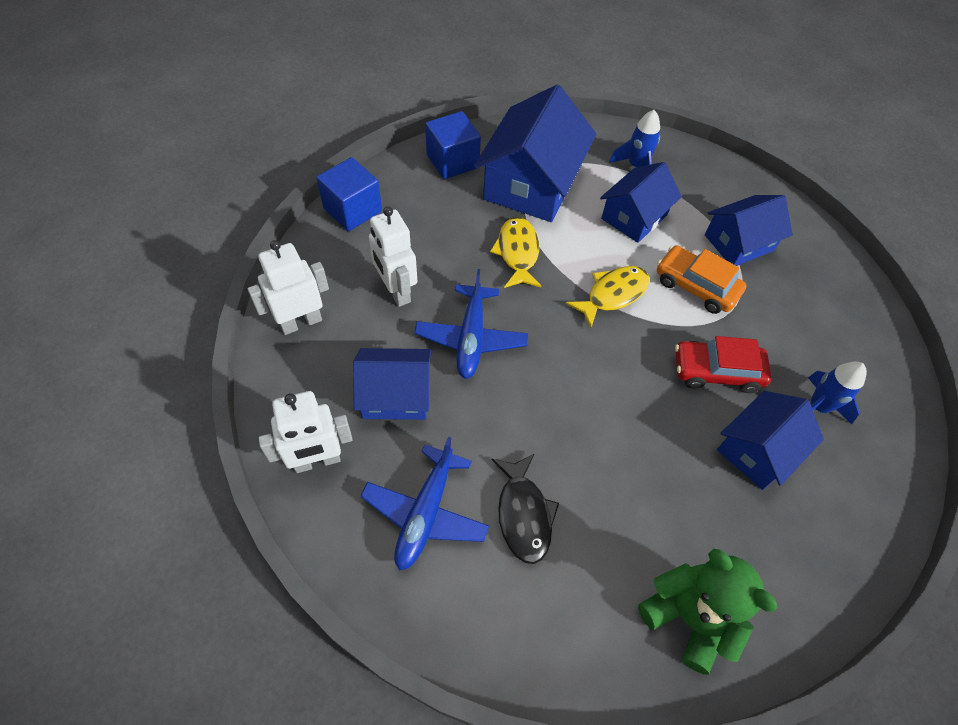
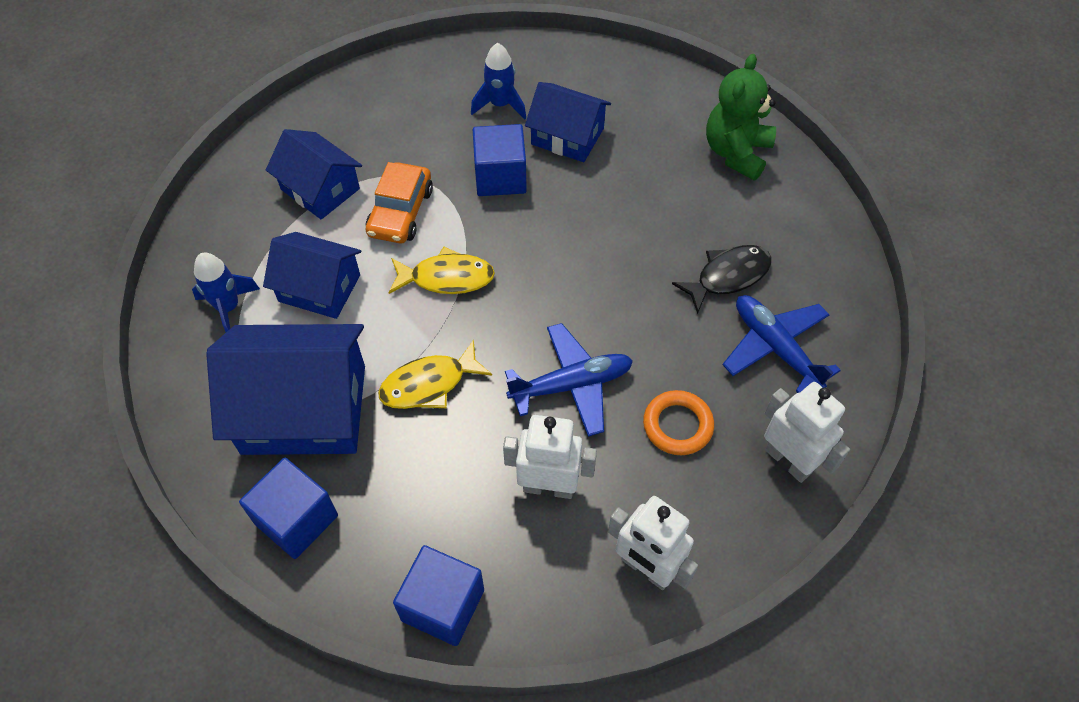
camera: 110 degrees left, 0 degrees up
(396, 291) = (548, 487): white robot -> white robot turned 120 degrees counterclockwise
(396, 395) = (677, 425): blue house -> orange ring
(426, 513) = (775, 348): blue plane -> blue plane turned 120 degrees counterclockwise
(613, 294) = (447, 278): yellow fish -> yellow fish turned 150 degrees clockwise
(716, 371) = (500, 177): red car -> blue cube

